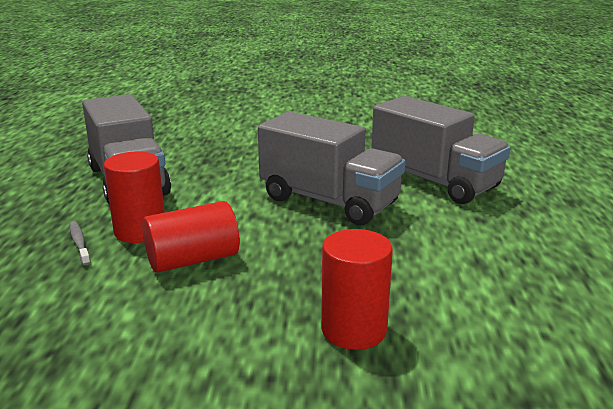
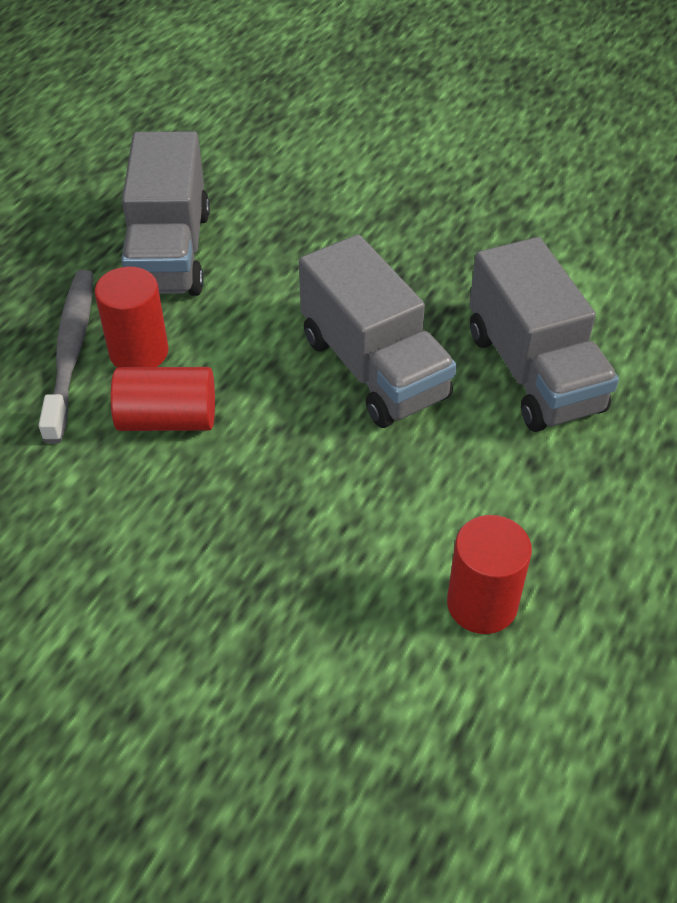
camera: 25 degrees right, 25 degrees up
(79, 243) = (71, 352): grey toothbrush -> grey toothbrush, size x2.26
(354, 330) = (262, 580): red cylinder -> red cylinder (482, 604)

